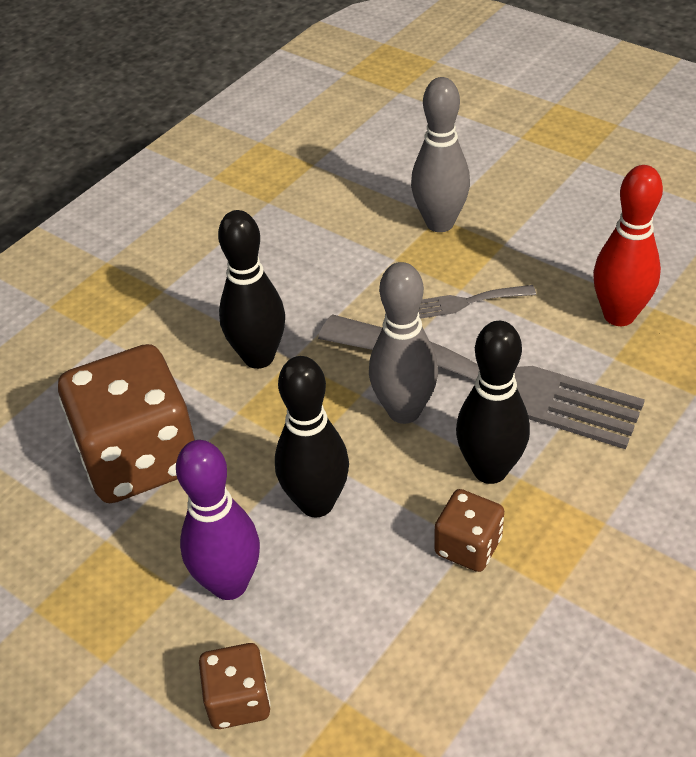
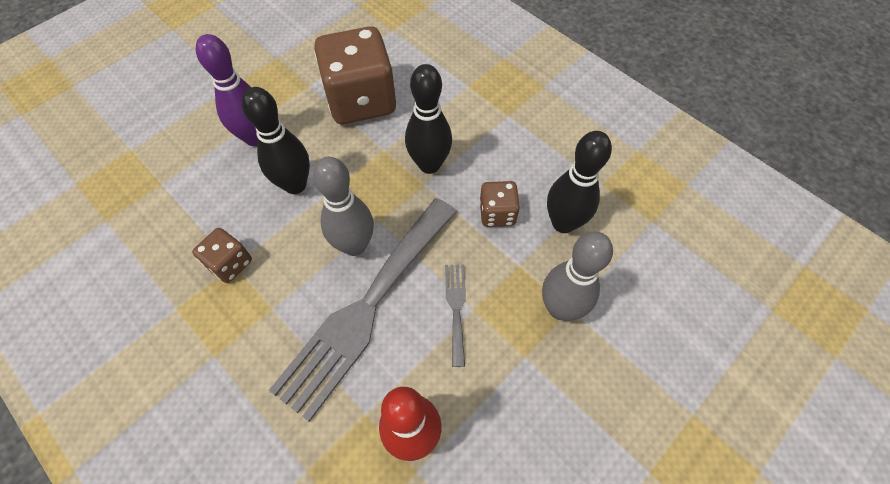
camera: 95 degrees right, 15 degrees up
(238, 700) = (184, 137): brown dice -> brown dice (497, 213)
(490, 470) = (284, 290): black bowling pin -> black bowling pin (563, 223)

